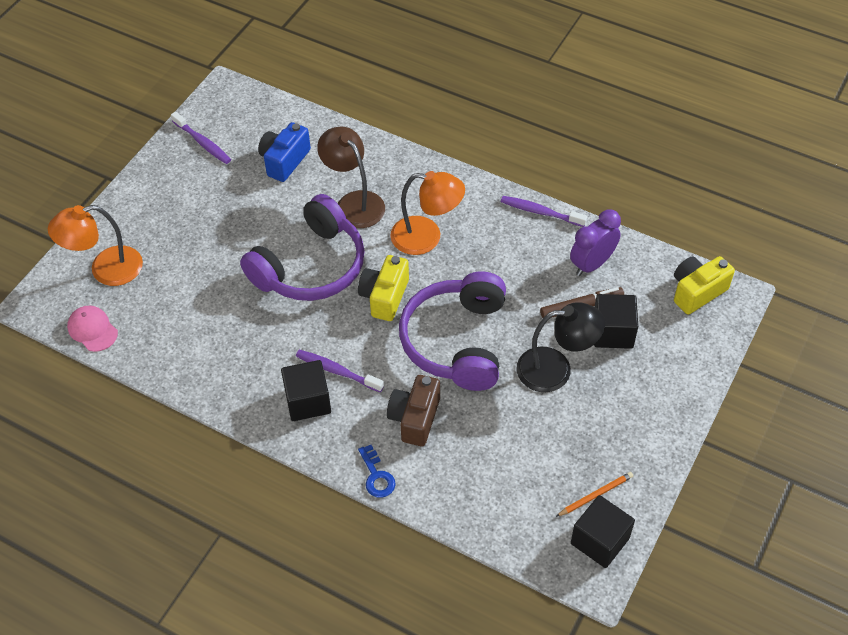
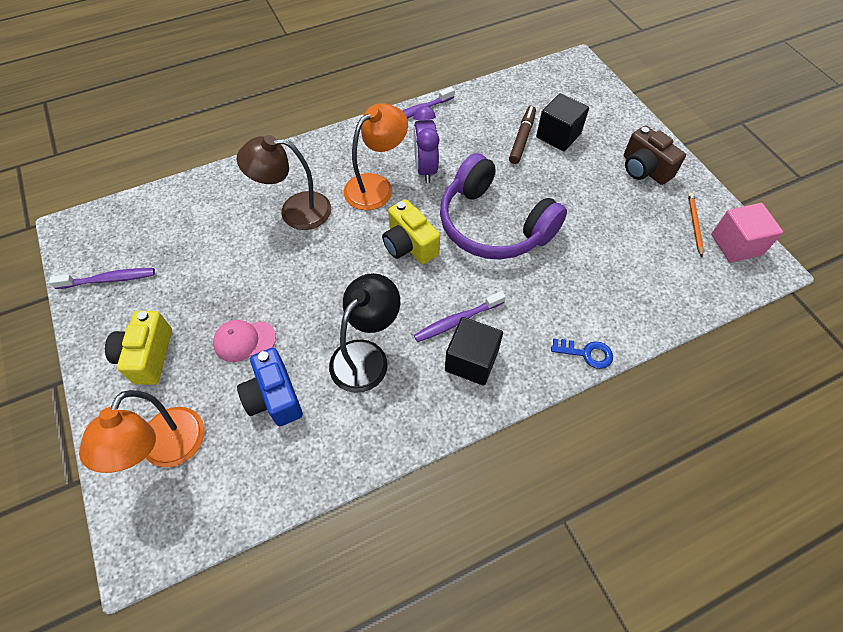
camera: 55 degrees left, 5 degrees up
(92, 330) = (229, 507): pink cap -> pink cap (244, 341)
(284, 161) = (199, 232): blue camera -> blue camera (274, 397)
(311, 266) = (331, 277): purple headphones -> none
(415, 418) = (547, 294): brown camera -> brown camera (644, 169)
(555, 369) = (566, 183): black lamp -> black lamp (366, 356)
(592, 264) = (489, 112): purple clock -> purple clock (425, 169)
(600, 541) = (736, 244): black cube -> pink cube
(697, 292) = (559, 78): yellow camera -> yellow camera (147, 356)

